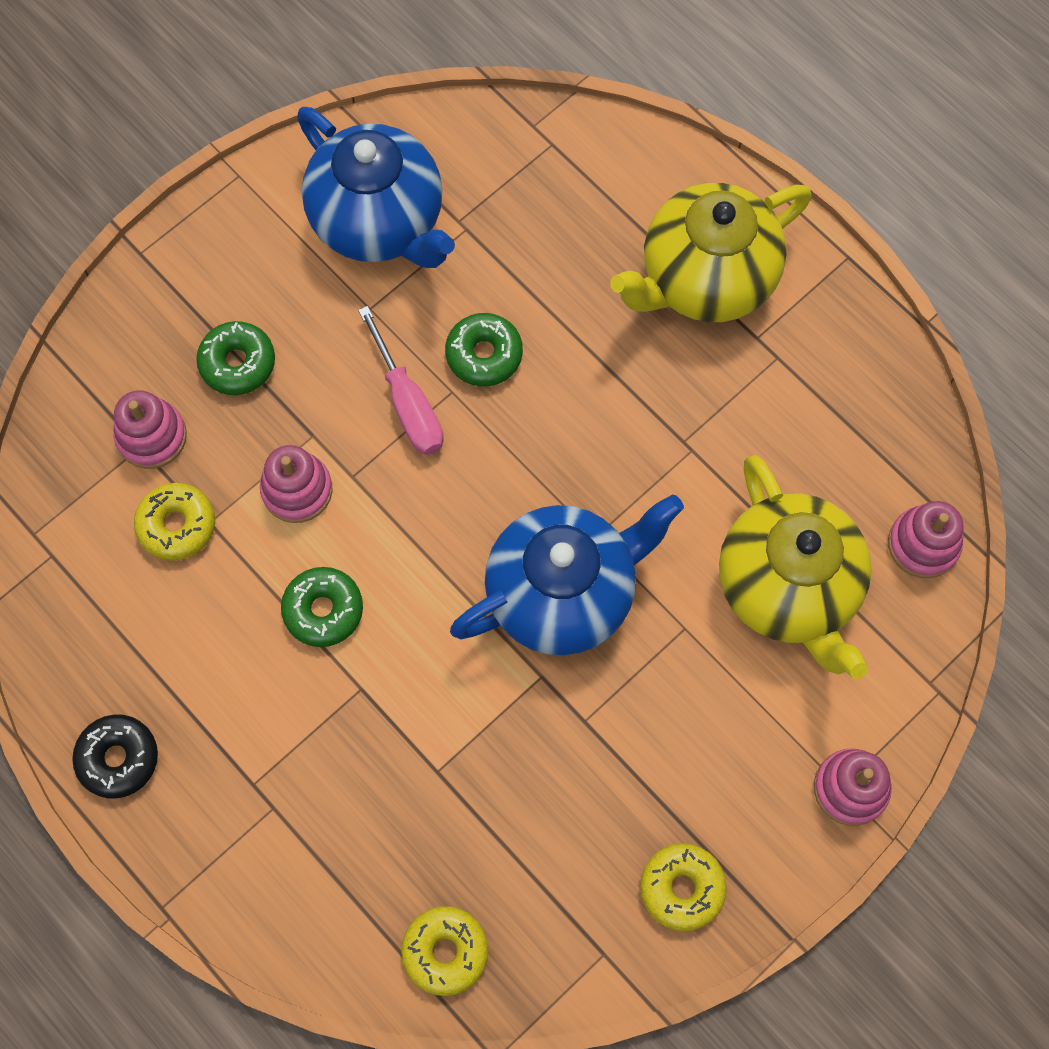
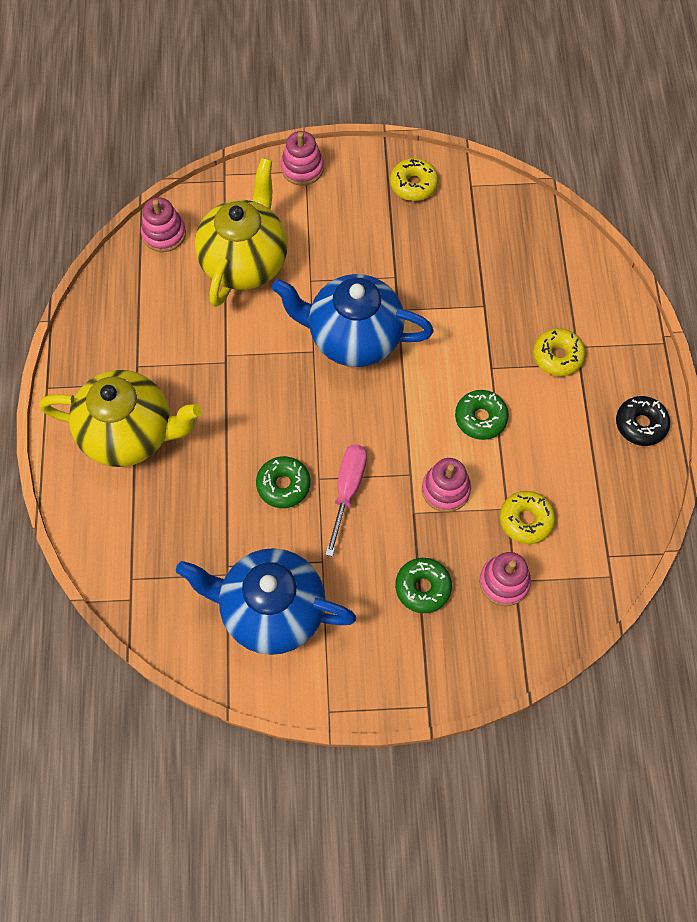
camera: 140 degrees left, 5 degrees down
(379, 221) = (271, 611): blue teapot -> blue teapot turned 75 degrees counterclockwise
(445, 951) = (541, 234): yellow donut -> yellow donut (557, 356)

